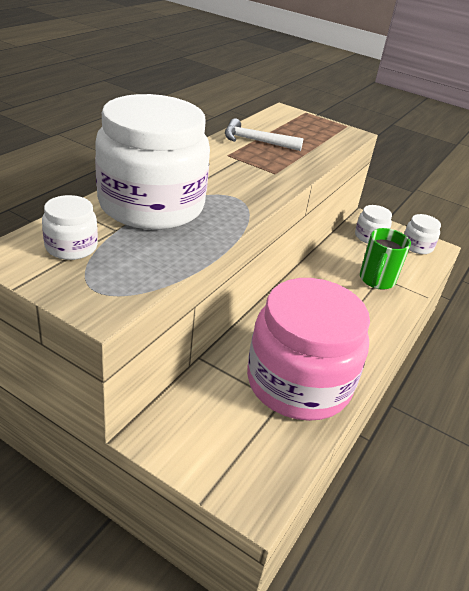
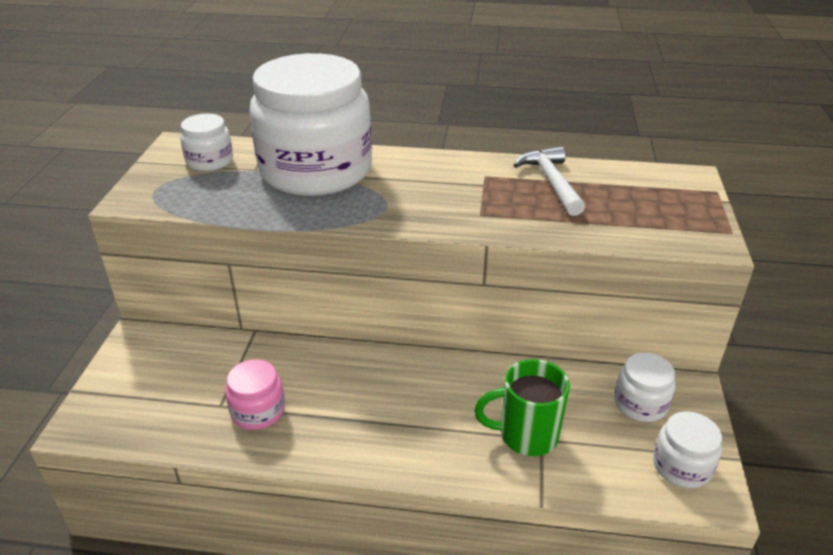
camera: 70 degrees right, 0 degrees up
(298, 382) = (258, 411): pink jar -> pink jar, size x0.42

